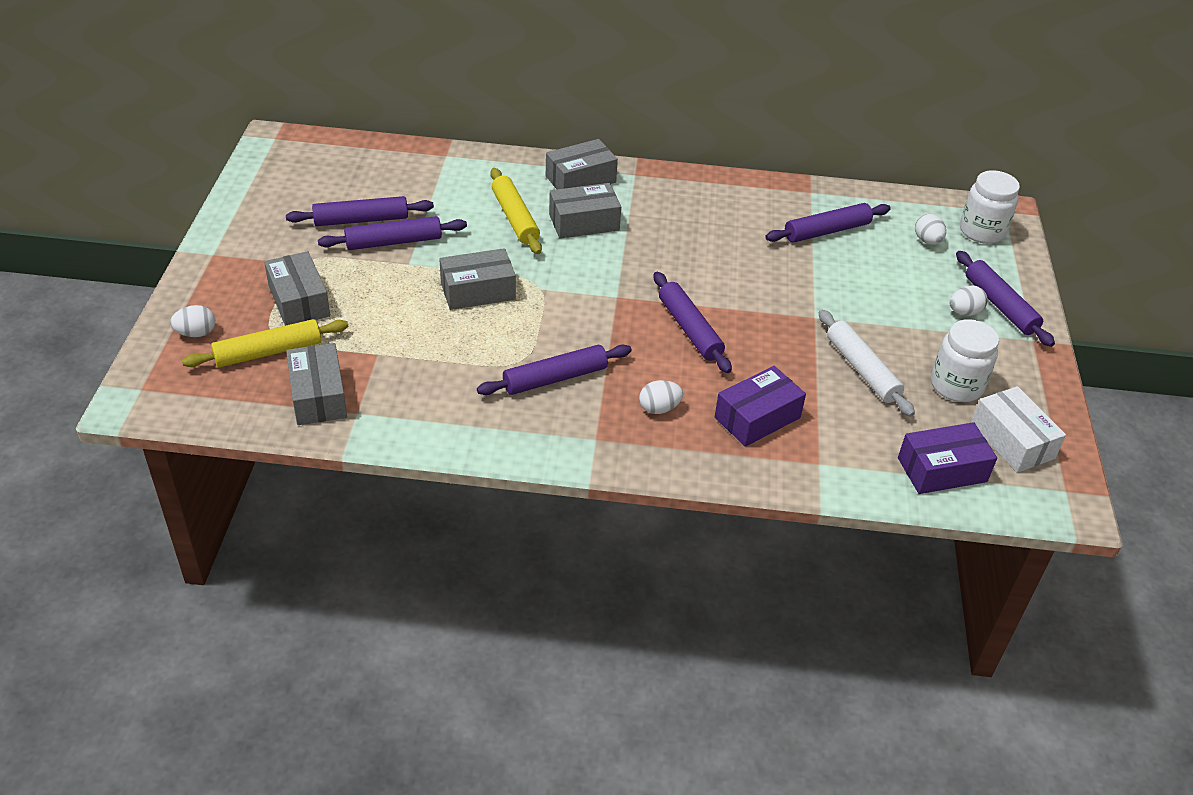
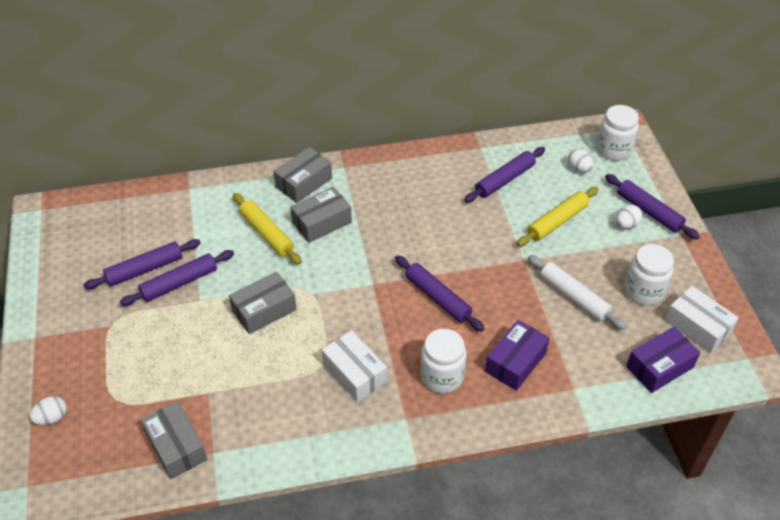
camera: 15 degrees left, 5 degrees up
(268, 352) = (119, 418): yellow rolling pin -> yellow rolling pin (557, 222)
(299, 301) = (125, 361): grey box -> none
(555, 378) = (354, 373): purple rolling pin -> white box
(659, 408) = (442, 376): white egg -> white jar

